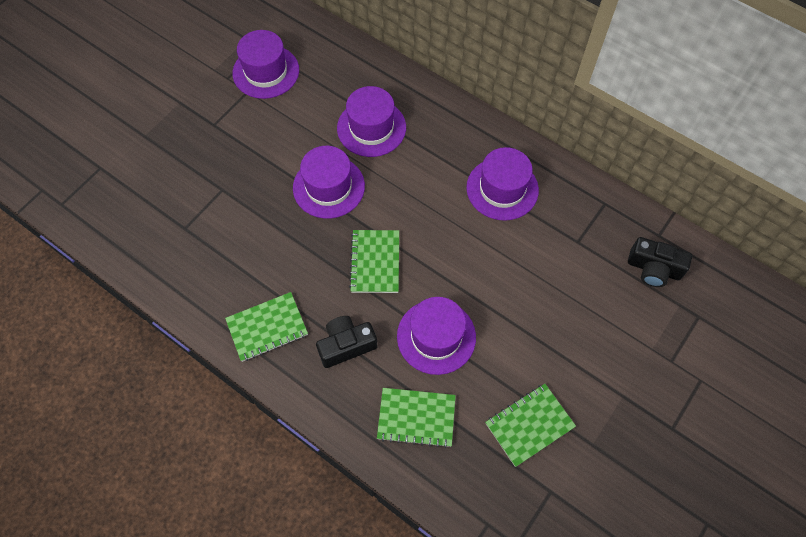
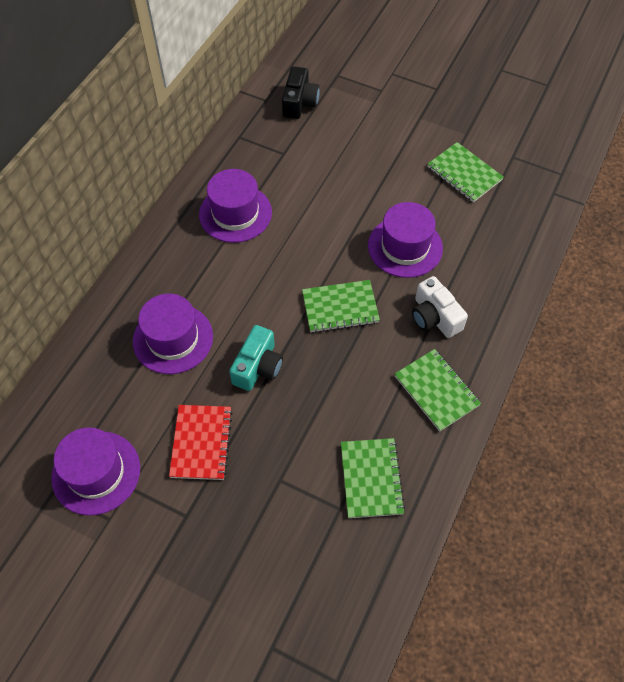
camera: 100 degrees left, 5 degrees down
(270, 139) = (201, 443): none -> red notebook
(328, 187) = (258, 367): purple hat -> turquoise camera
(346, 345) = (434, 317): black camera -> white camera
(416, 418) = (485, 251): green notebook -> green notebook (371, 478)

